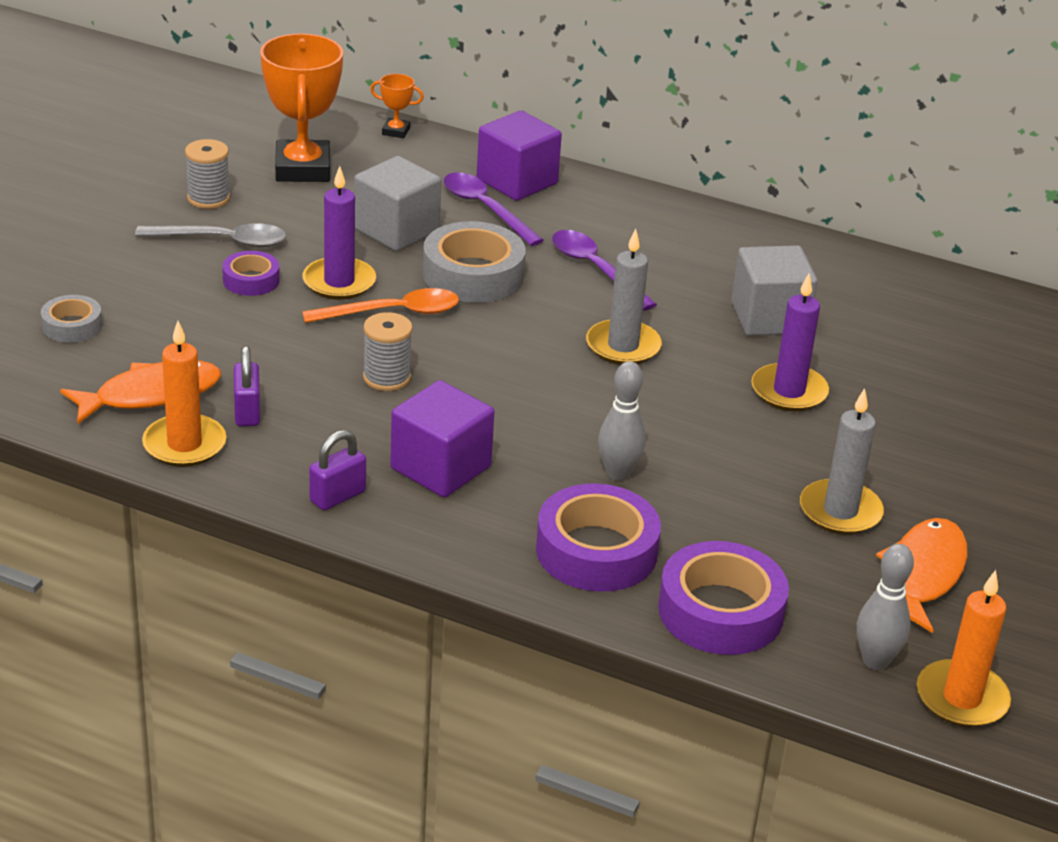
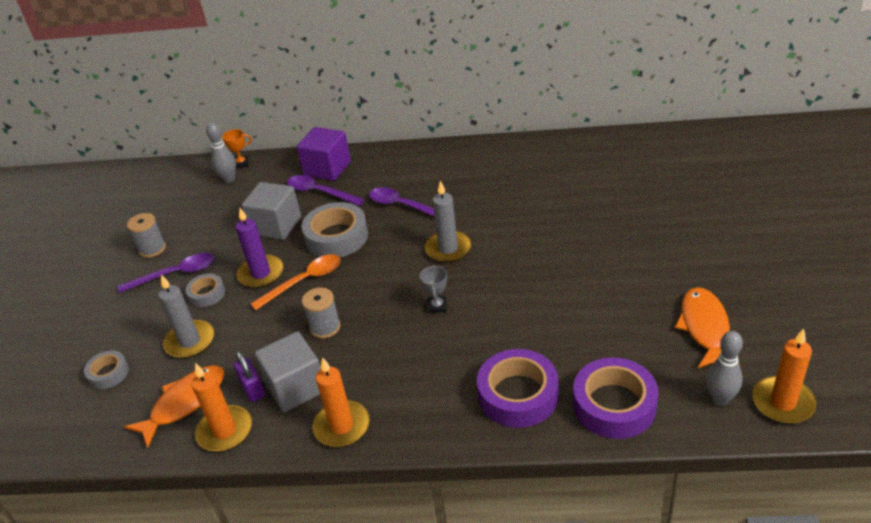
camera: 15 degrees left, 5 degrees up
(222, 241) = (175, 274): grey spoon -> purple spoon
(251, 280) = (207, 294): purple tape -> grey tape
(302, 169) = (199, 207): orange trophy -> none
(337, 496) = (342, 426): purple padlock -> orange candle
(440, 468) = (392, 377): purple cube -> none
(558, 409) = (437, 306): none -> grey trophy
(618, 473) = (497, 335): grey bowling pin -> grey bowling pin (229, 179)
(769, 318) = (515, 198): grey cube -> grey cube (296, 387)
(789, 391) = (555, 240): purple candle -> none
(840, 511) = (633, 306): grey candle -> grey candle (190, 341)

